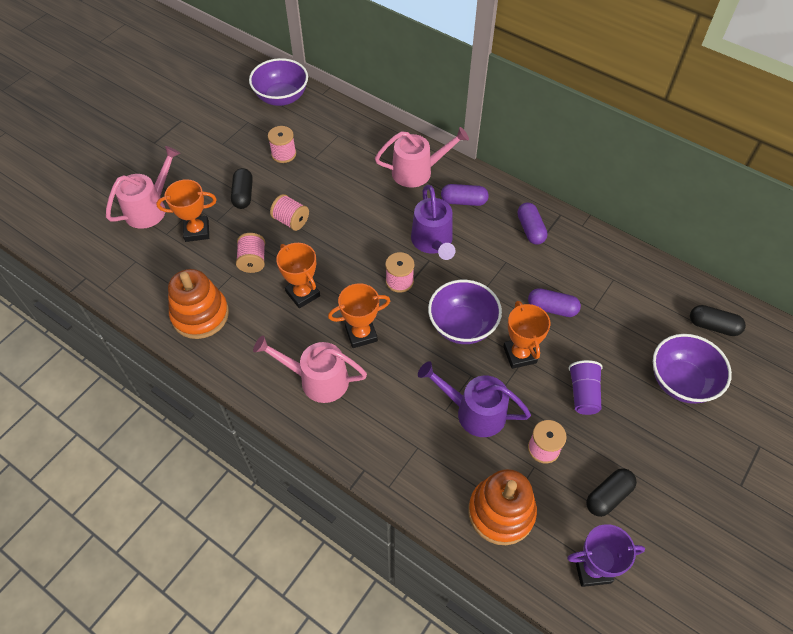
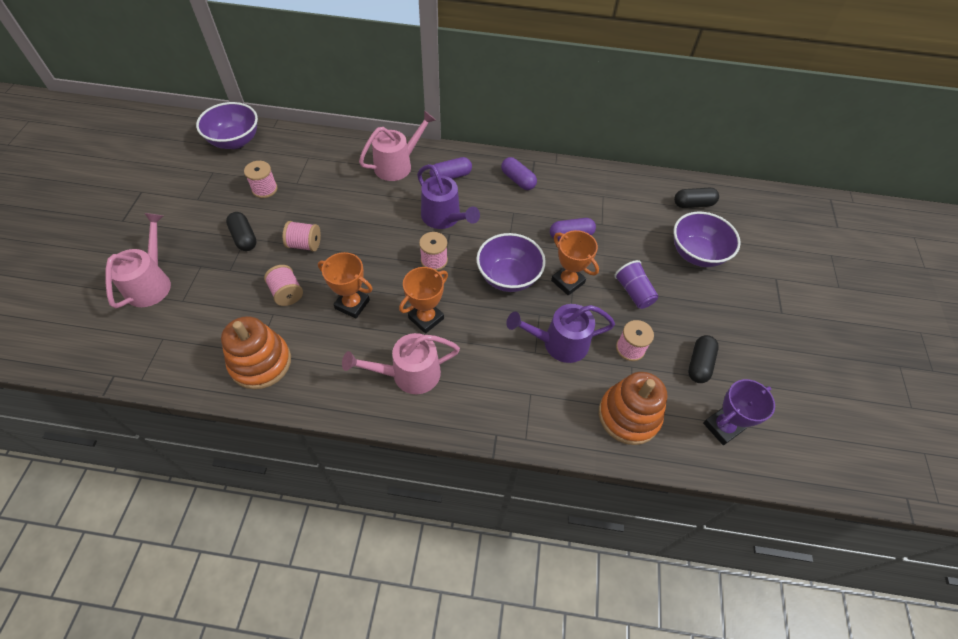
camera: 30 degrees left, 0 degrees up
(197, 231) = (214, 287): orange trophy -> none

